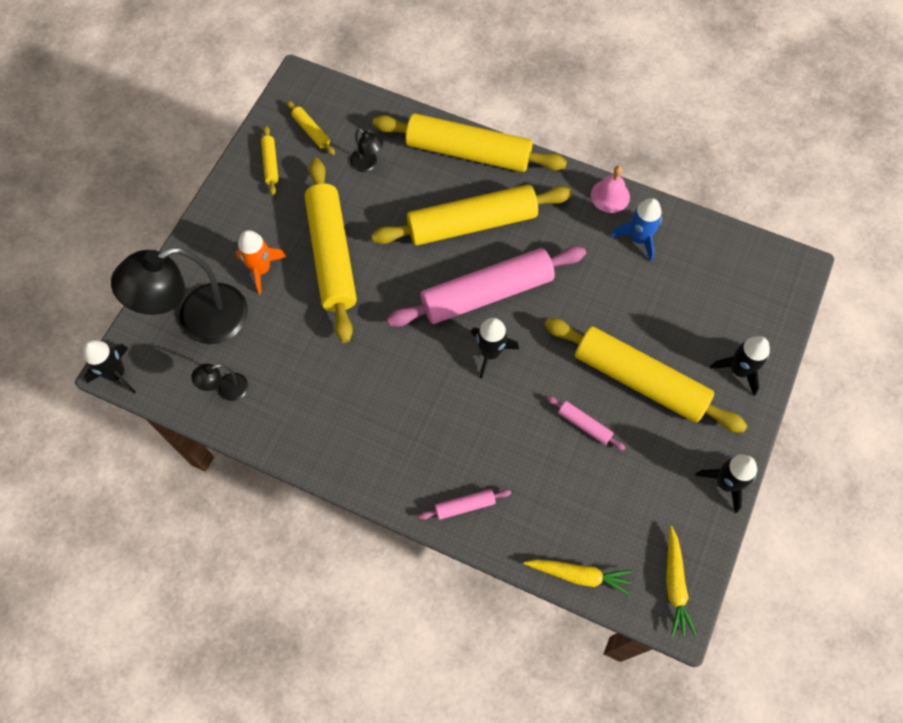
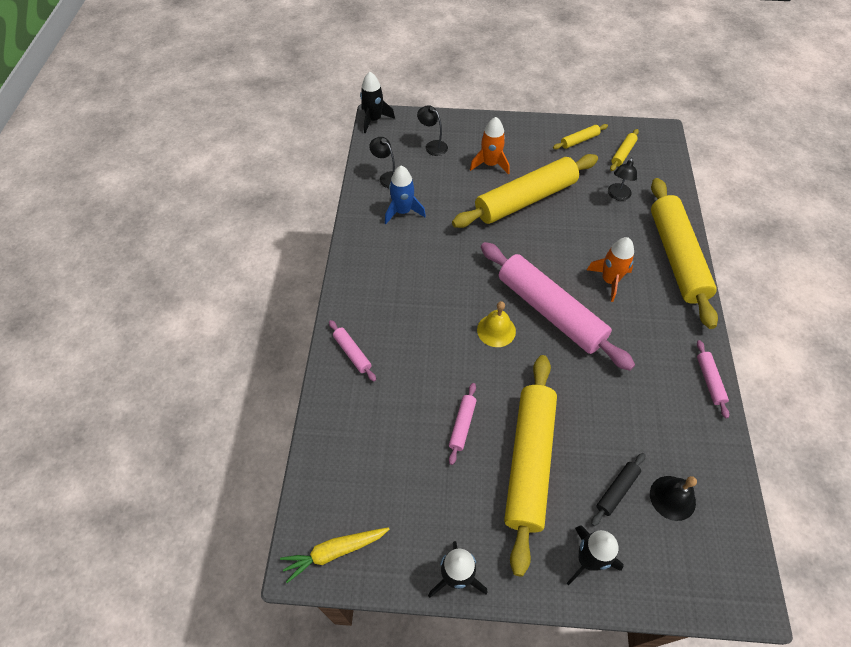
camera: 70 degrees right, 10 degrees down
(199, 320) = (432, 146): black lamp -> black lamp, size x0.43
(472, 223) = (609, 280): yellow rolling pin -> orange rocket
(490, 353) = (496, 330): black rocket -> yellow bell
(579, 575) = (319, 461): yellow carrot -> none
(610, 196) = (709, 381): pink bell -> pink rolling pin
(638, 239) = (679, 419): blue rocket -> blue rocket (402, 211)
(687, 320) = (617, 490): none -> black rolling pin
(706, 280) = (672, 498): none -> black bell

